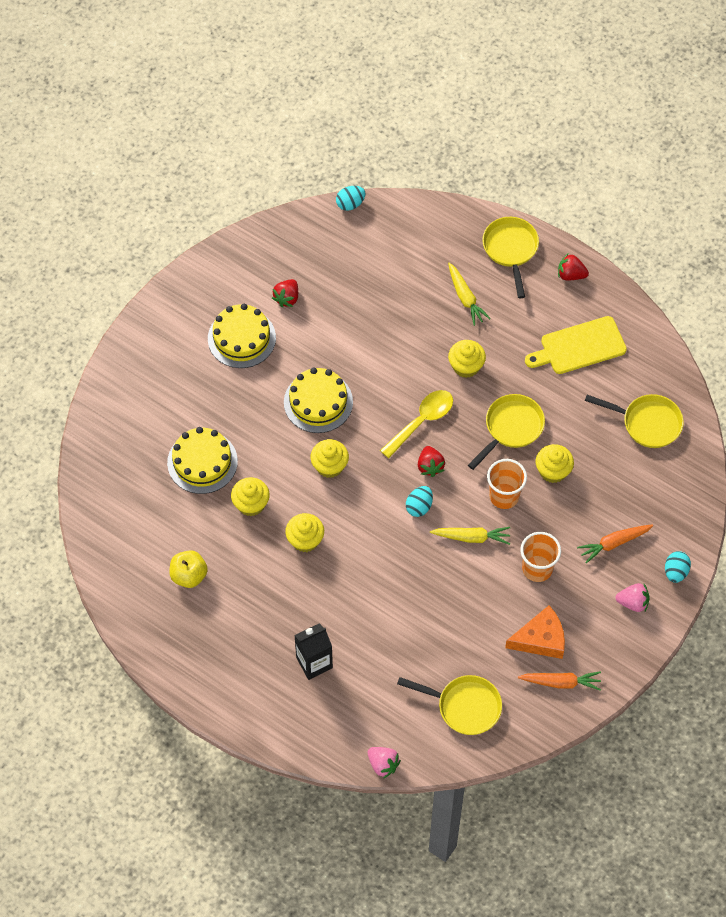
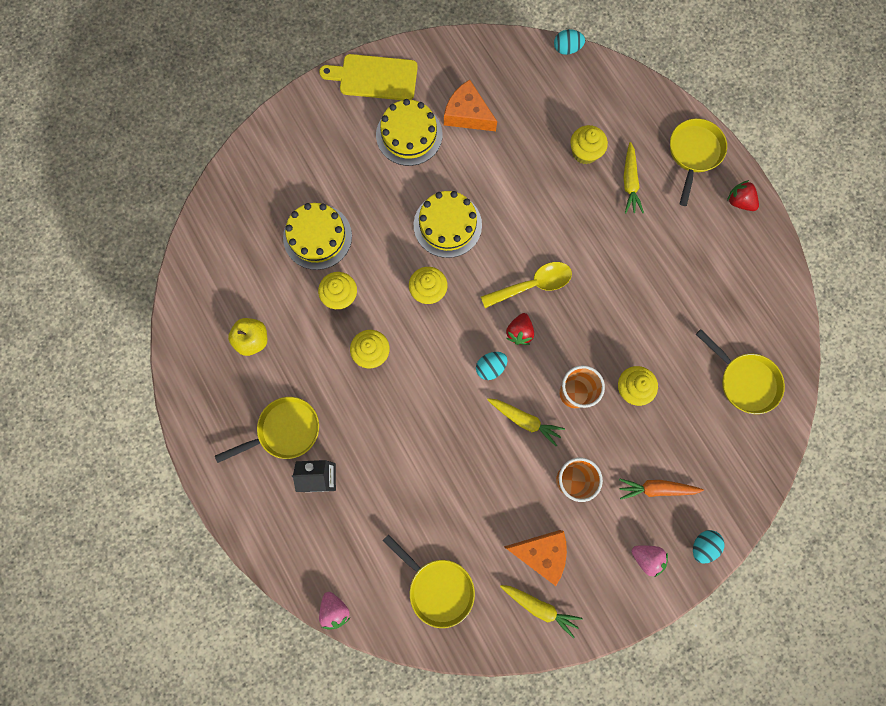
camera: 25 degrees right, 15 degrees up
(287, 298) = (467, 114): red strawberry -> orange cheese
(466, 366) = (598, 249): yellow cupcake -> yellow cupcake (584, 152)
(511, 428) = (612, 328): yellow pan -> yellow pan (285, 430)
(561, 682) = (540, 607): orange carrot -> yellow carrot
(579, 347) = (714, 276): yellow cutting board -> yellow cutting board (374, 77)

